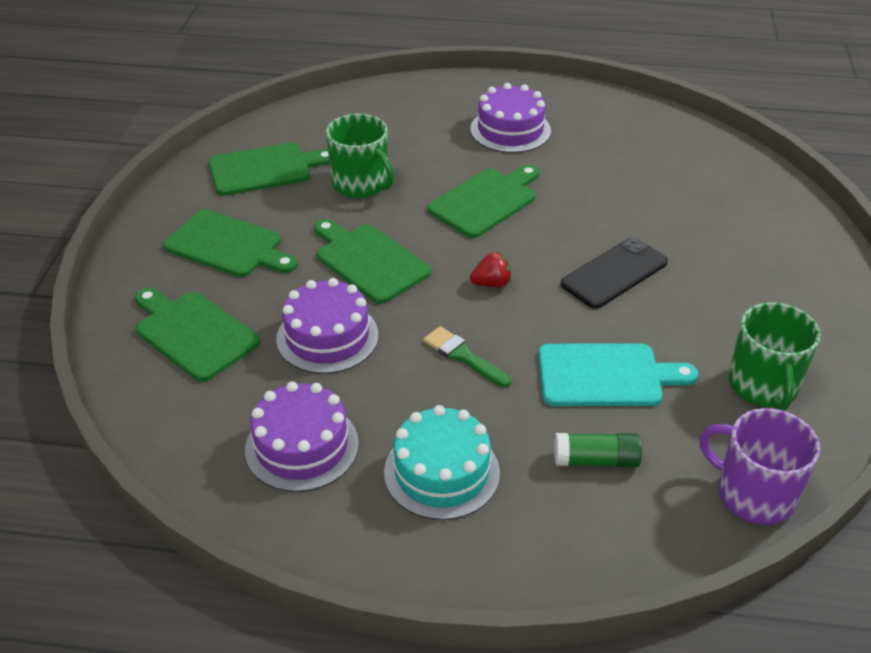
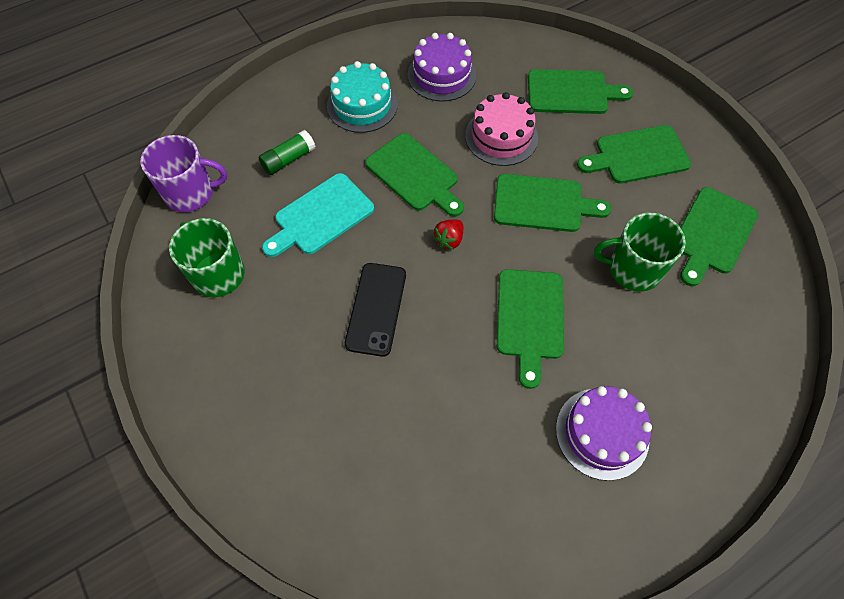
camera: 140 degrees right, 20 degrees up
(327, 337) = (501, 136): purple cake -> pink cake
(463, 356) = (414, 174): green brush -> green cutting board

